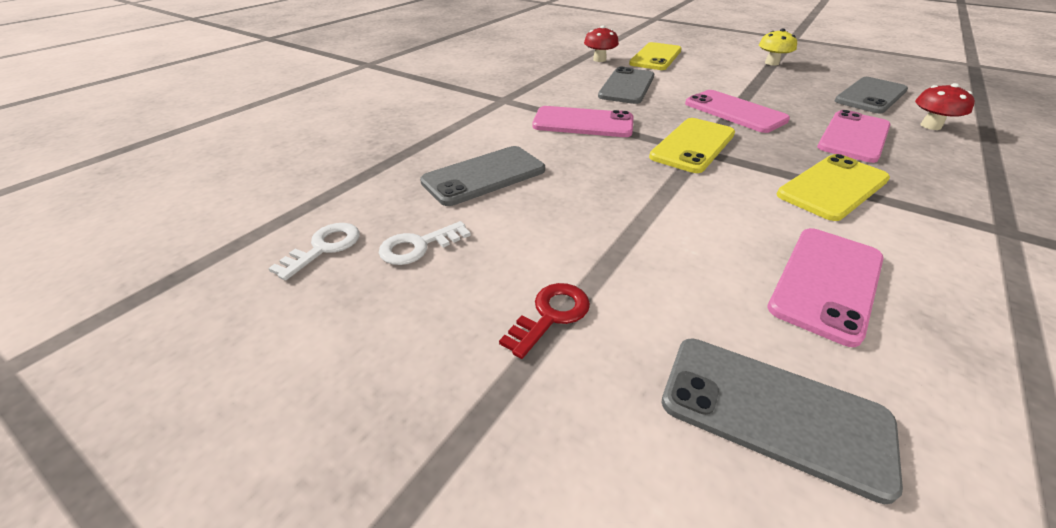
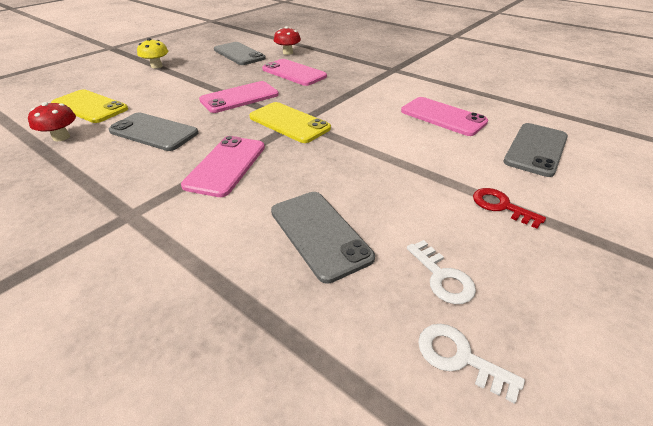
camera: 85 degrees left, 0 degrees up
(832, 187) = (353, 93): yellow phone -> none

